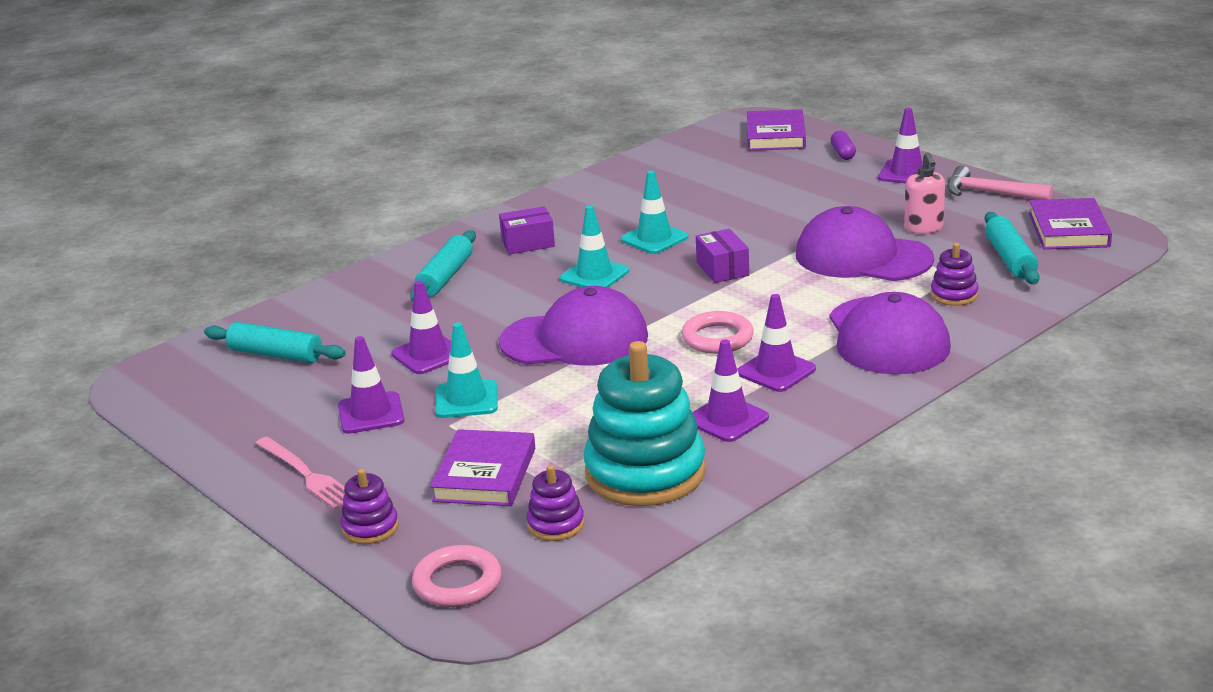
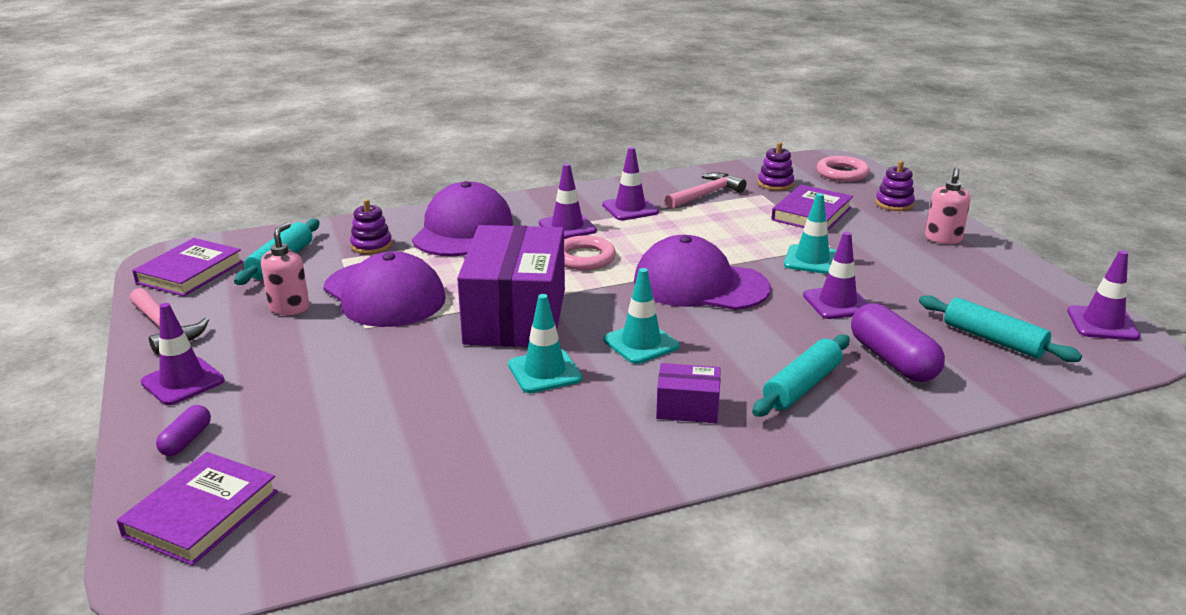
camera: 160 degrees left, 0 degrees up
(306, 475) = (943, 239): pink fork -> pink soap dispenser
(371, 314) = (892, 360): none -> purple capsule
(371, 413) = (893, 267): purple traffic cone -> purple traffic cone (1102, 324)
(645, 472) = (706, 194): turquoise stacking toy -> pink hammer
(722, 269) = (516, 316): purple box -> purple box, size x2.26

